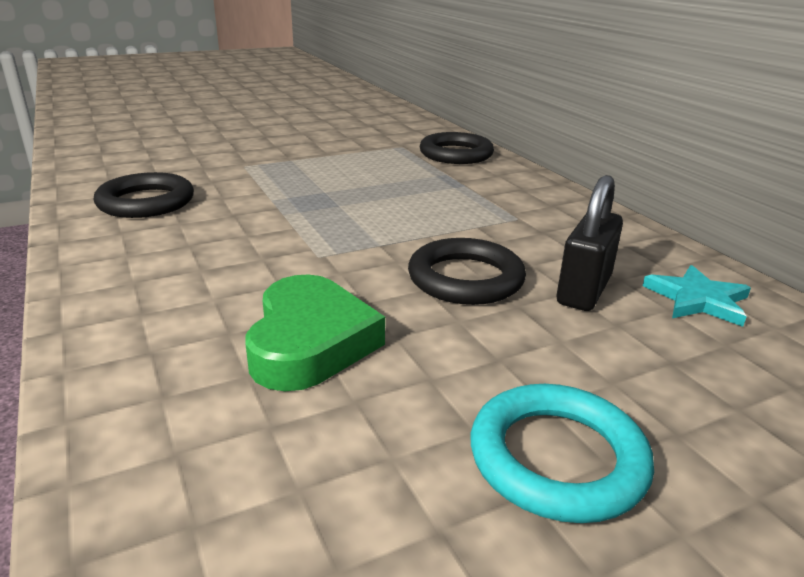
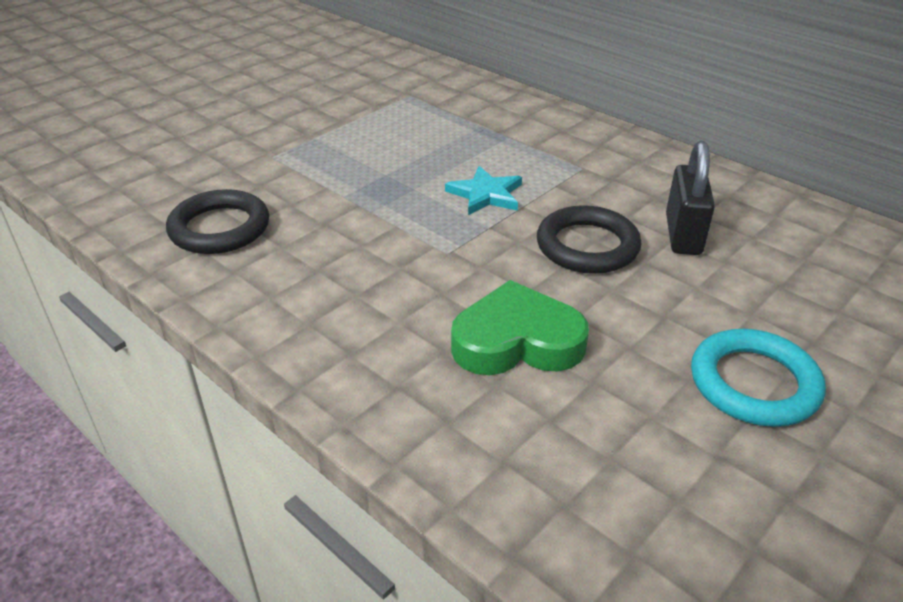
camera: 20 degrees left, 10 degrees up
(310, 342) = (517, 341): green heart -> green heart turned 75 degrees counterclockwise
(456, 154) = (469, 96): black ring -> none
(697, 299) = (766, 222): turquoise star -> turquoise star (485, 194)

